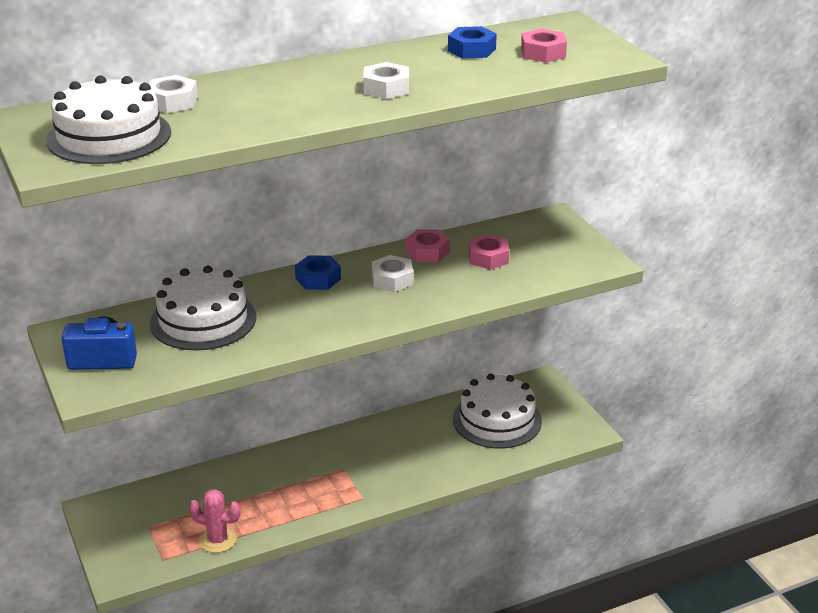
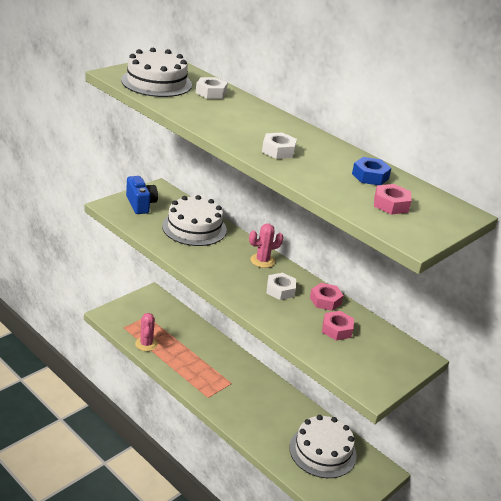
camera: 65 degrees right, 0 degrees up
(318, 279) = (262, 261): blue nut -> pink cactus

